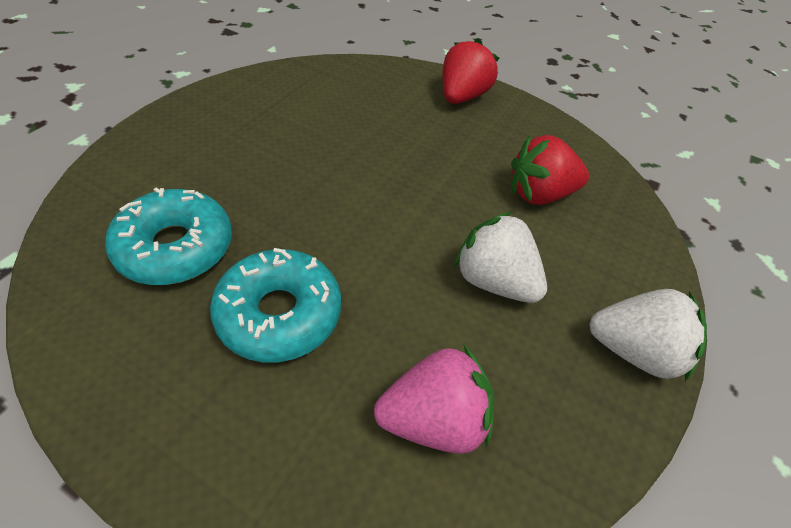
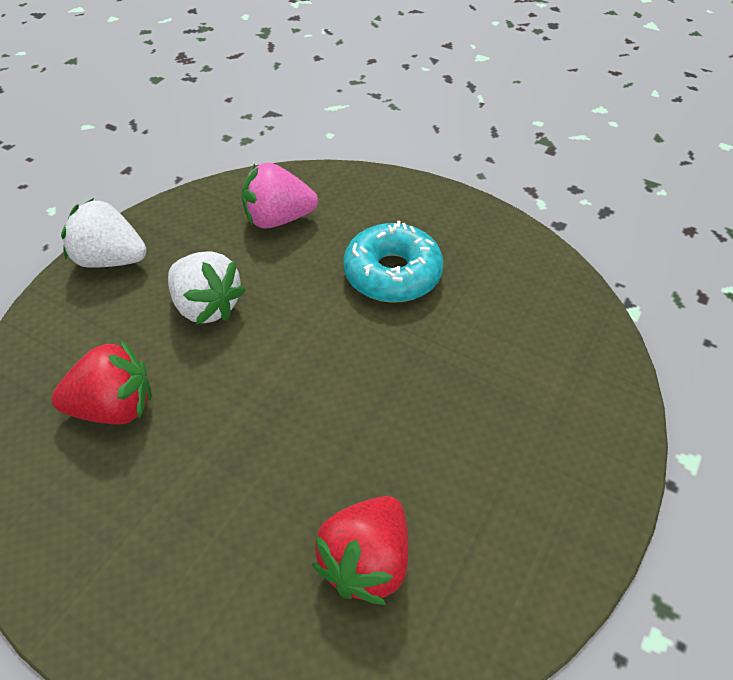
camera: 175 degrees left, 0 degrees up
(175, 247) = (498, 321): turquoise donut -> none
(462, 97) = (155, 611): red strawberry -> red strawberry (366, 562)

